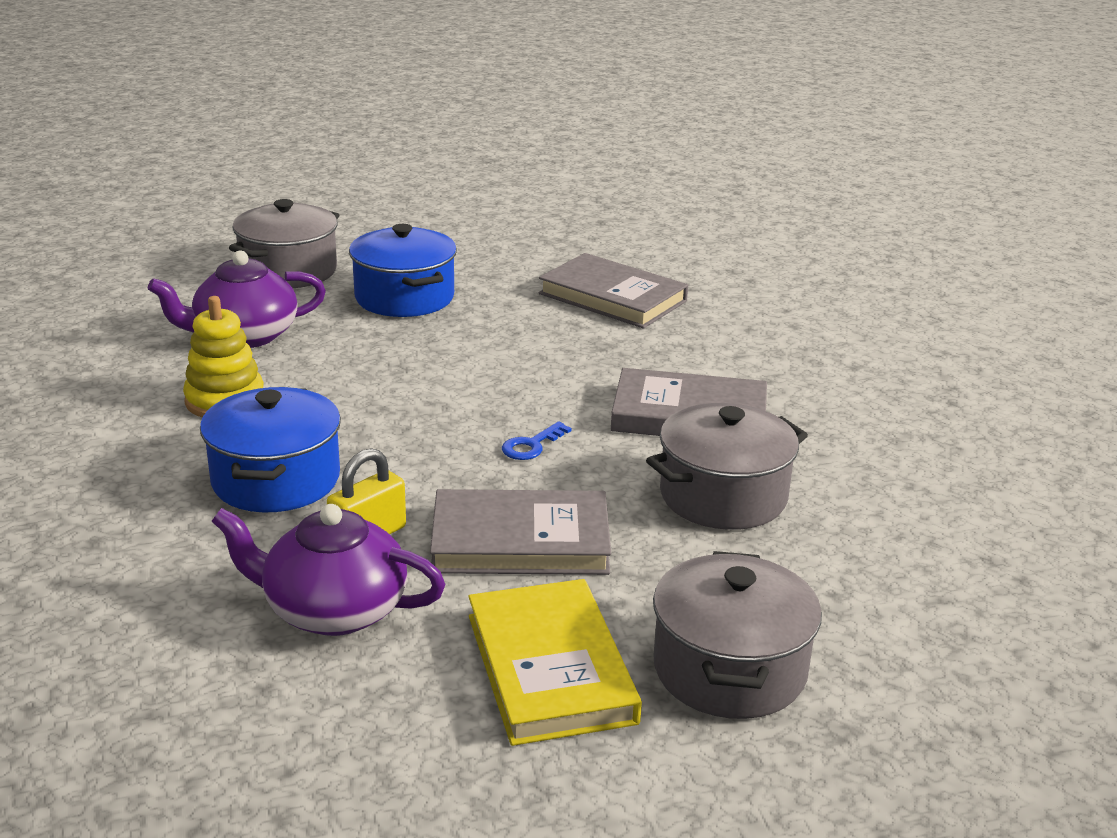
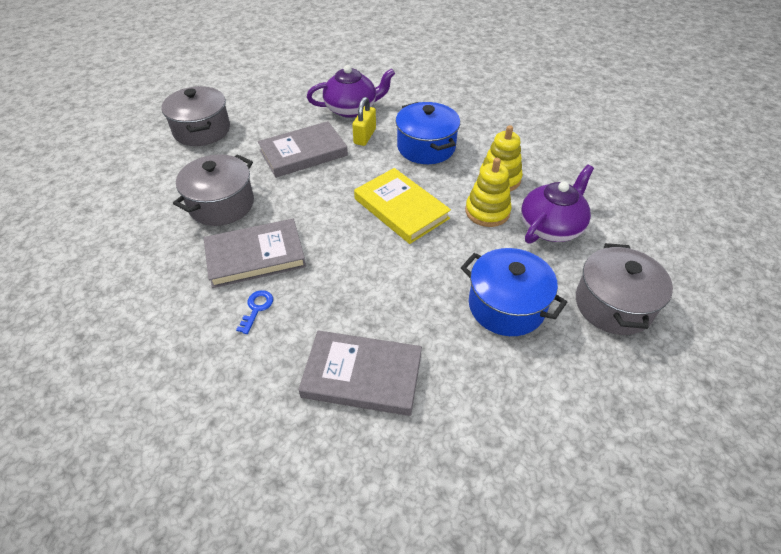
camera: 155 degrees right, 20 degrees up
(304, 371) = (487, 211): none -> yellow stacking toy
(531, 445) = (330, 203): blue key -> blue key (256, 308)
(550, 668) = (265, 113): yellow book -> yellow book (401, 208)

